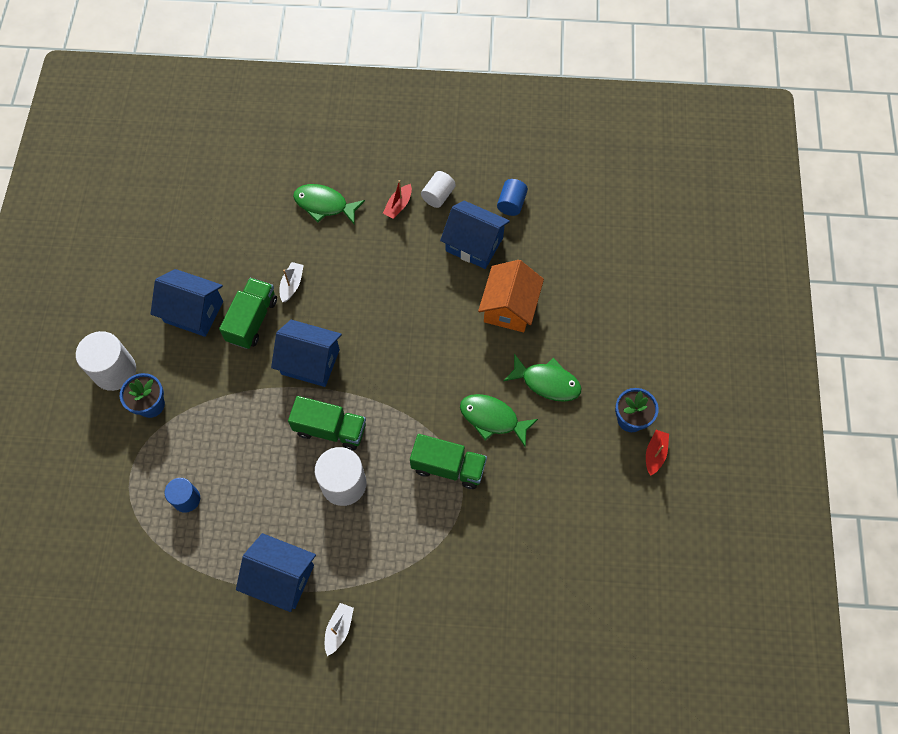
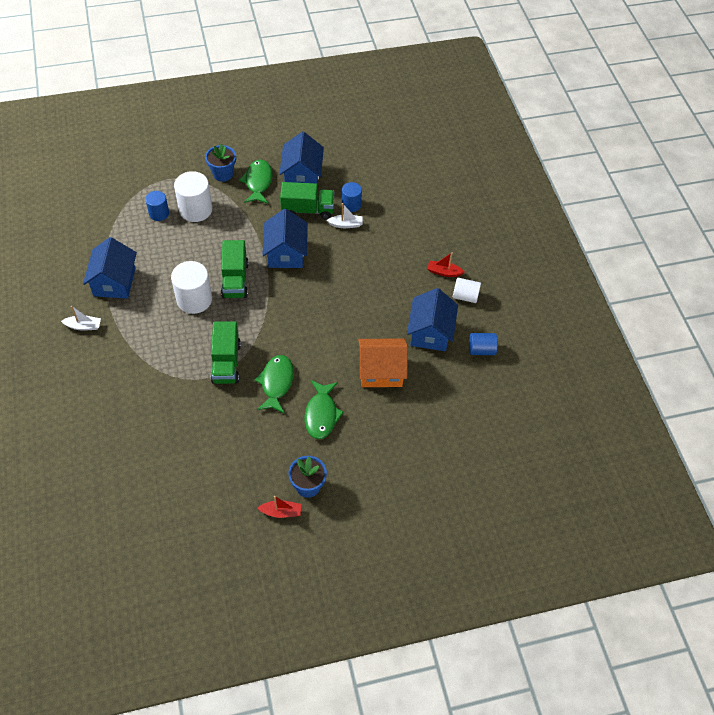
camera: 70 degrees right, 10 degrees down
(115, 371) = (242, 148): white cylinder -> white cylinder (195, 210)
(263, 270) = (351, 205): none -> blue cylinder
(324, 205) = (423, 225): green fish -> green fish (258, 182)

